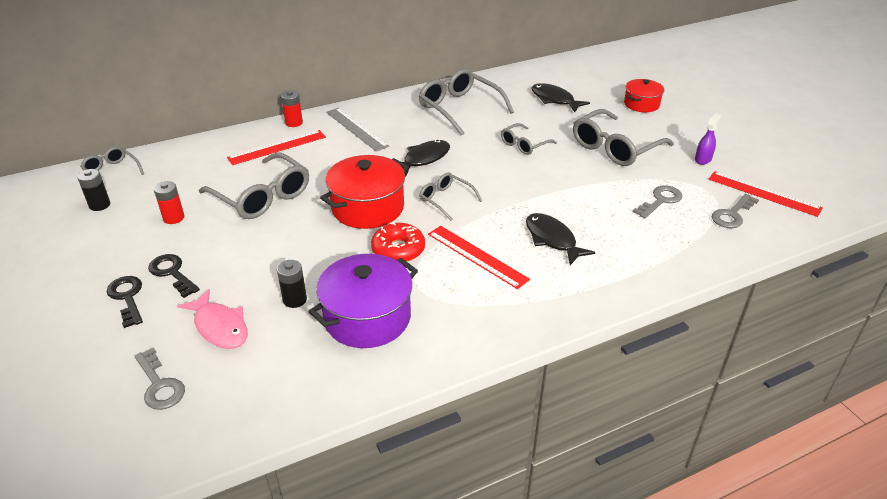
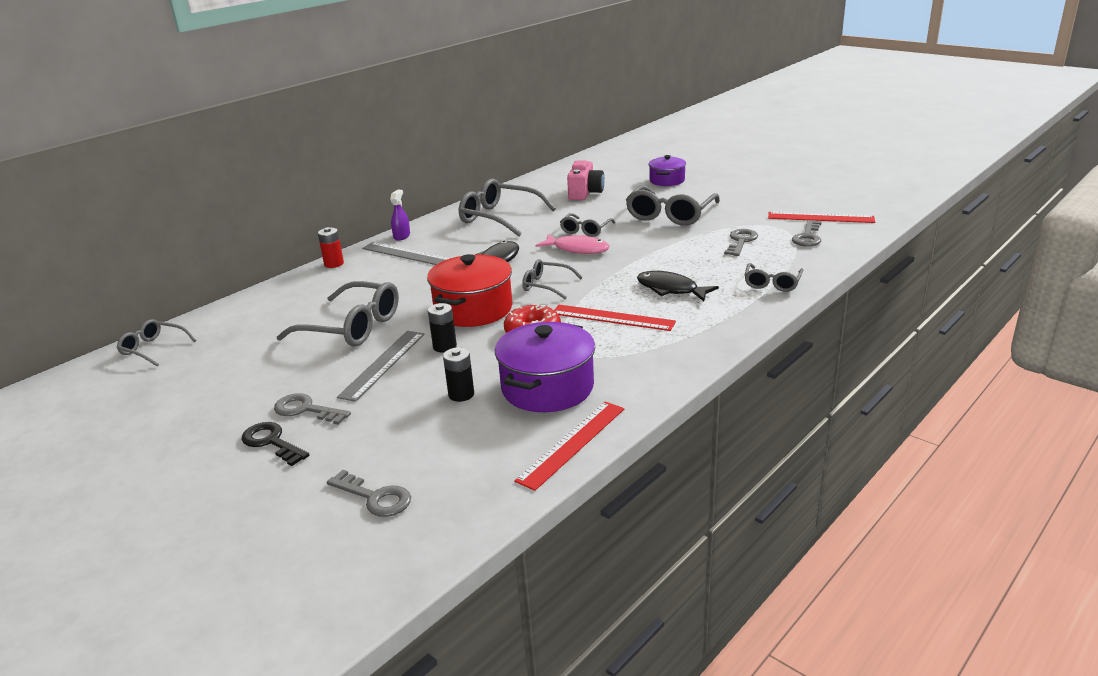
camera: 20 degrees left, 10 degrees down
(99, 205) = (164, 378): black battery -> black battery (444, 346)
(172, 273) = (306, 410): black key -> grey key
(174, 218) = (266, 367): red battery -> none
(219, 327) = (400, 436): pink fish -> pink fish (577, 249)
(258, 245) = (383, 364): none -> grey ruler
(277, 147) = (333, 286): red ruler -> red ruler (572, 443)
(554, 100) = (585, 193): black fish -> pink camera
(641, 104) = (667, 180): red pot -> purple pot
(654, 263) = (772, 283): none -> grey glasses
(703, 159) = (752, 206): purple spray bottle -> purple spray bottle (402, 236)

